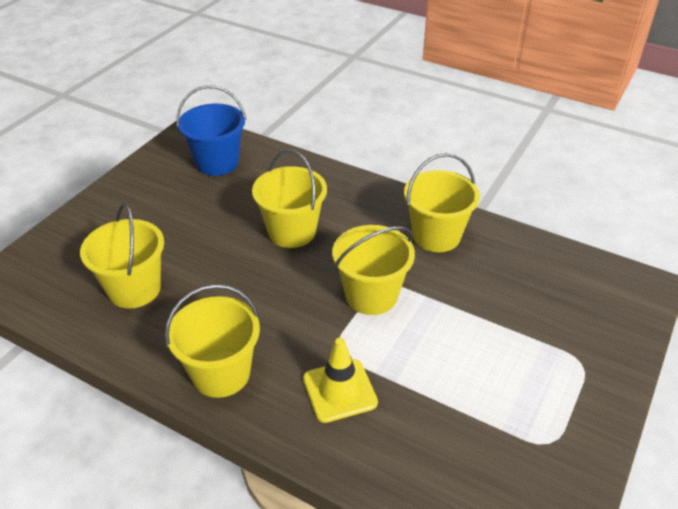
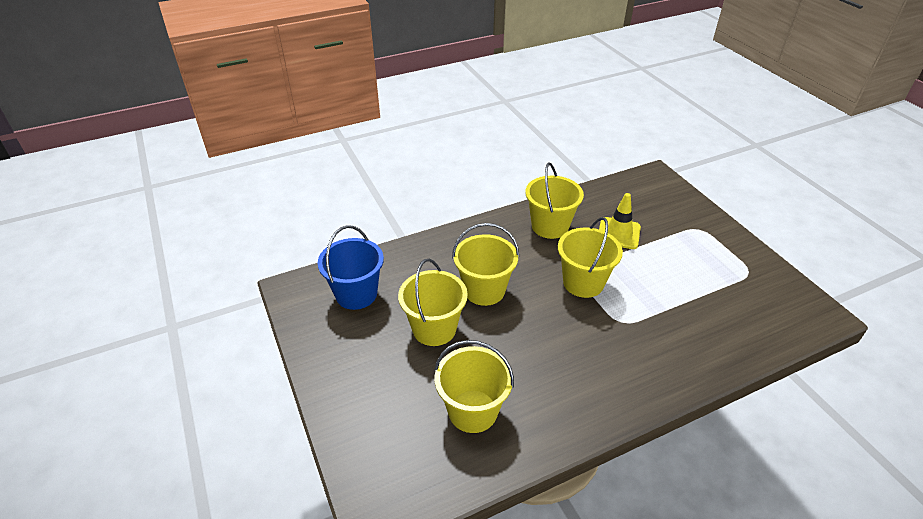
camera: 55 degrees left, 0 degrees up
(221, 373) = (605, 394): yellow bucket -> yellow bucket (434, 329)
(339, 390) = (659, 339): yellow traffic cone -> yellow traffic cone (618, 233)

